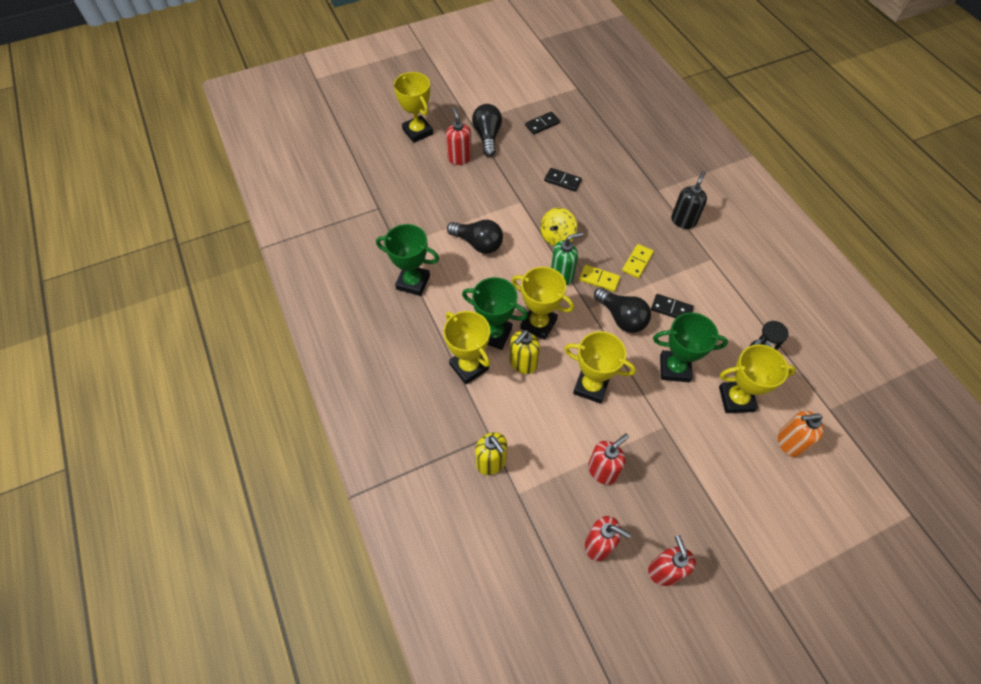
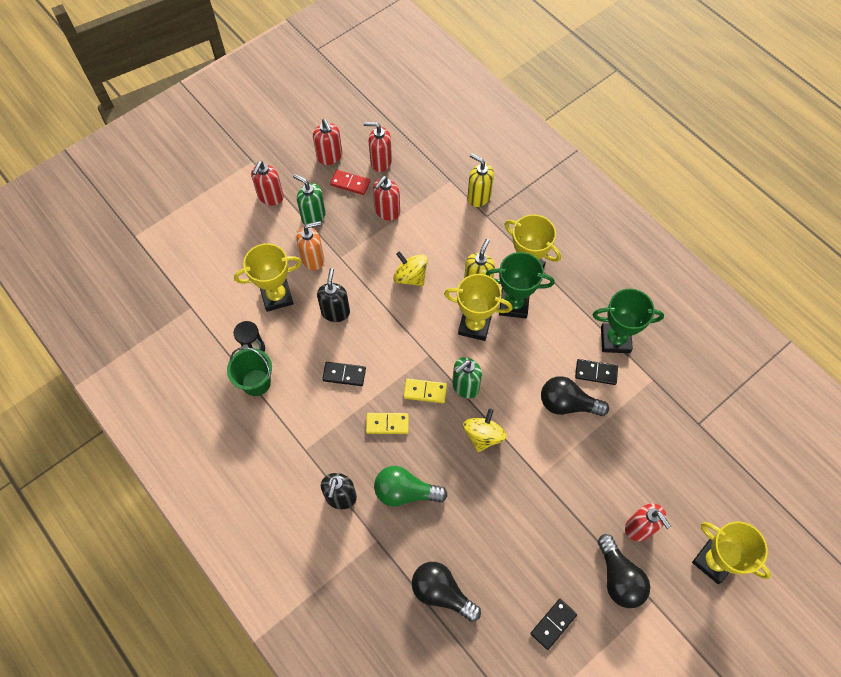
camera: 165 degrees right, 5 degrees up
(562, 181) = (498, 523): black domino -> black domino (596, 373)
(591, 386) = (410, 277): yellow trophy -> yellow spinning top
(621, 317) = (394, 352): black light bulb -> black light bulb (441, 592)
(630, 214) = (405, 492): none -> green light bulb
(637, 262) = (387, 424): yellow domino -> yellow domino turned 75 degrees clockwise
(642, 521) = (350, 183): none -> red domino
(674, 368) = (335, 312): green trophy -> black soap dispenser
(691, 486) = (313, 216): none -> green soap dispenser
(744, 527) = (270, 197): none -> red soap dispenser
(756, 321) = (256, 382): none -> green bucket
(789, 442) = (230, 269): orange soap dispenser -> orange soap dispenser (313, 259)

